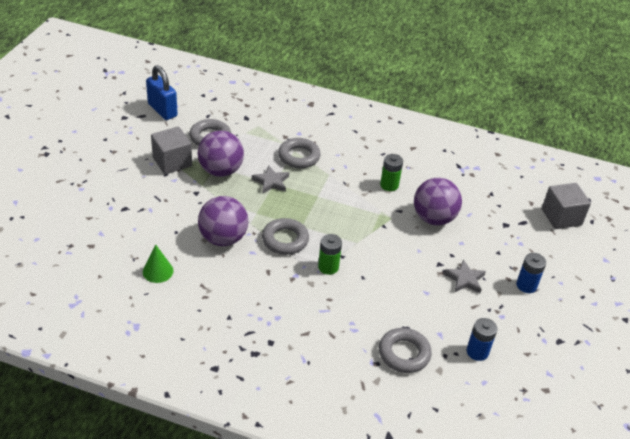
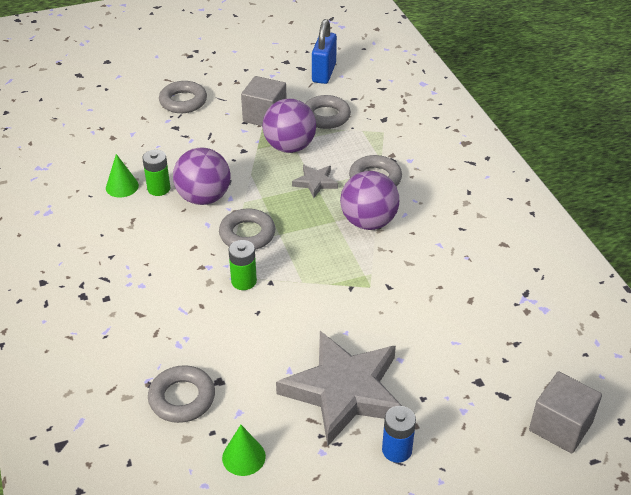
camera: 55 degrees right, 0 degrees up
(99, 188) = (183, 101): none -> grey ring
(389, 185) = (418, 258): green battery -> green battery (159, 189)
(433, 218) = (410, 318): purple ball -> purple ball (368, 222)
(465, 279) = (344, 391): grey star -> grey star, size x2.26
(477, 352) = (243, 457): blue battery -> green cone

